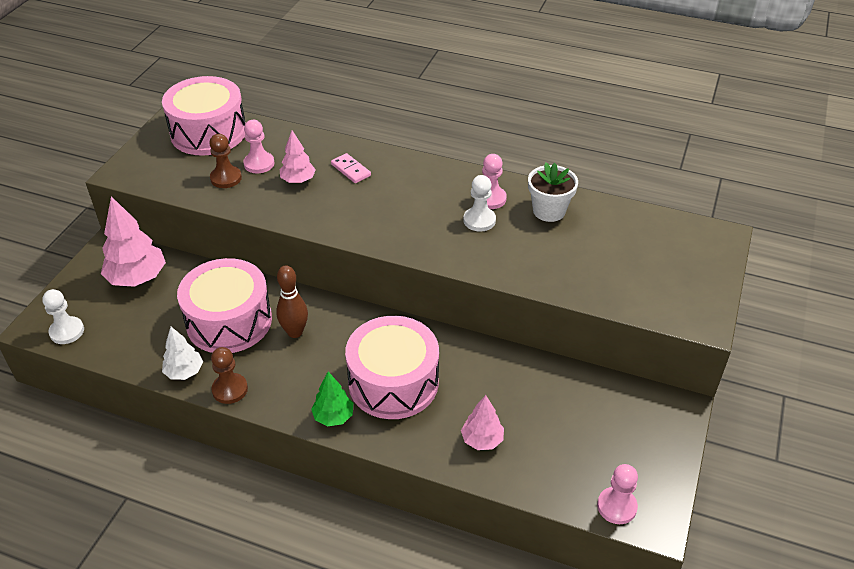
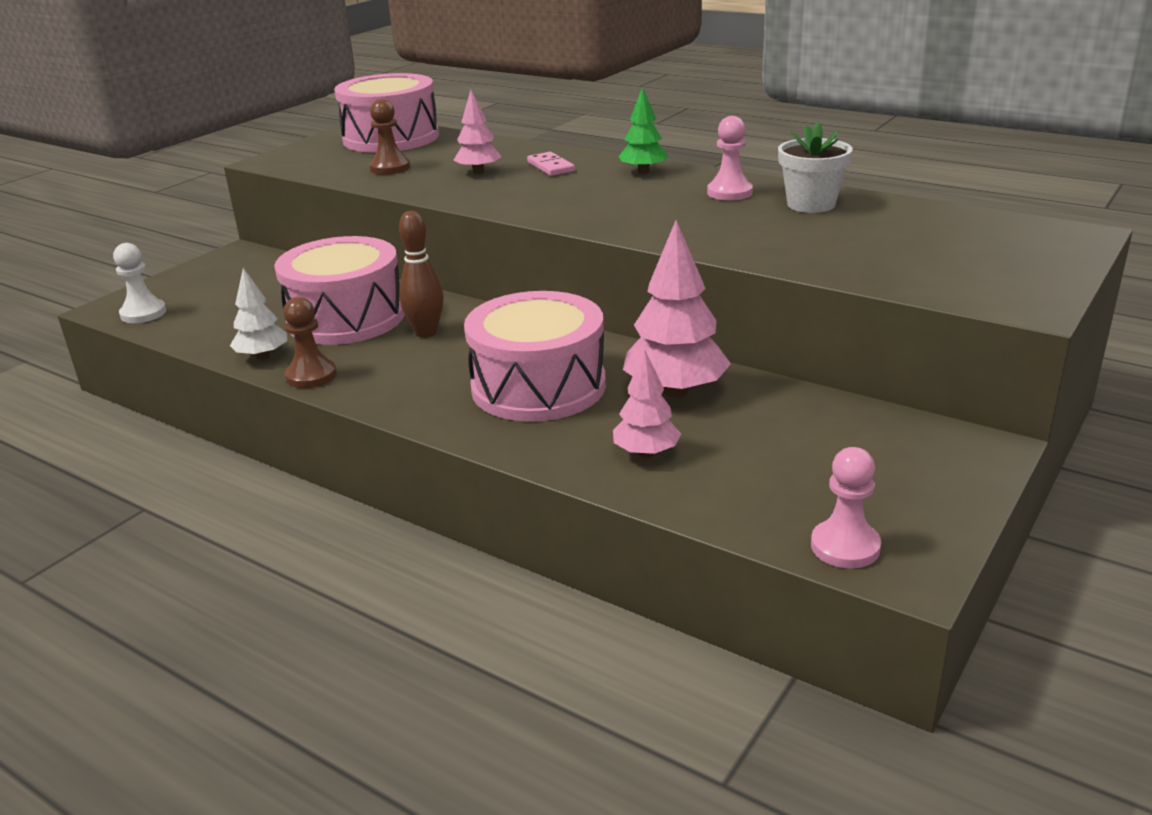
camera: 15 degrees right, 15 degrees down
(137, 278) = (255, 277): pink tree -> pink tree (675, 391)
(259, 164) = (437, 159): pink pawn -> none
(333, 417) = (437, 411): green tree -> green tree (643, 172)
(479, 220) = (706, 208): white pawn -> none

